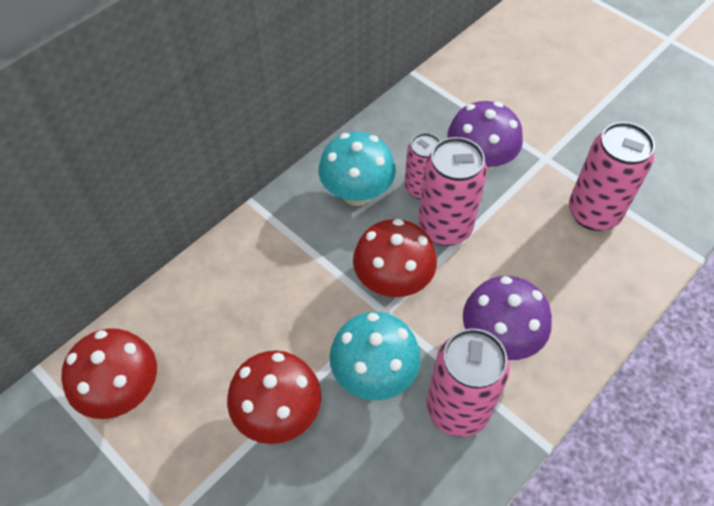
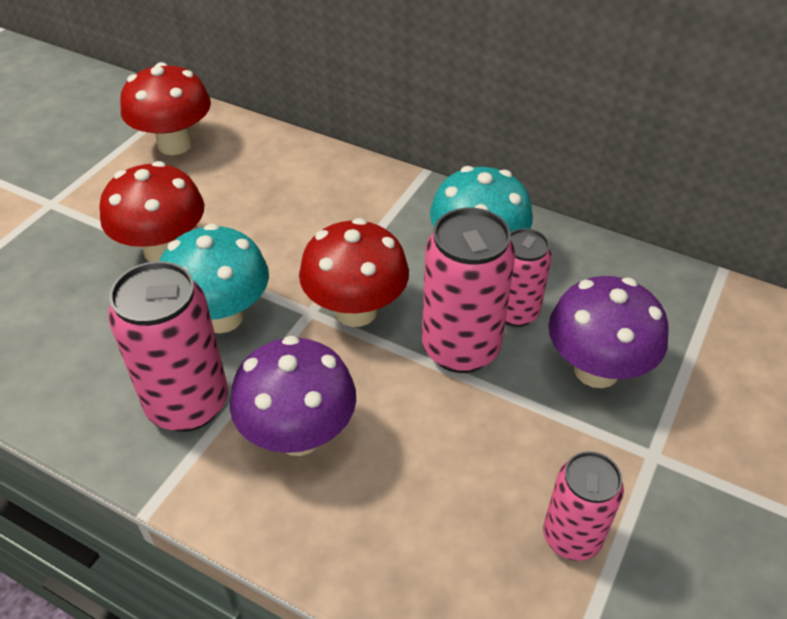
camera: 75 degrees right, 10 degrees down
(593, 213) = (571, 537): pink can -> pink can, size x0.63

